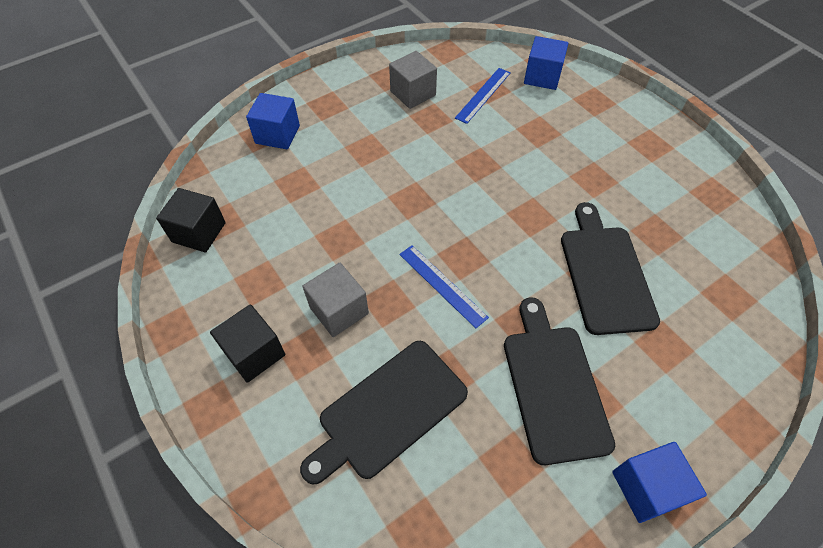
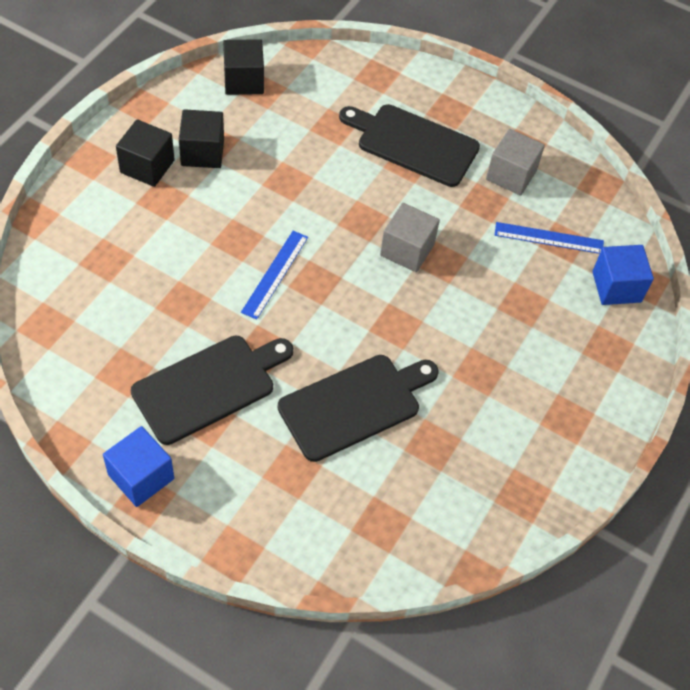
camera: 60 degrees right, 0 degrees up
(266, 296) = (202, 152): none -> black cube
(277, 134) = (386, 88): blue cube -> none
(339, 310) = (212, 207): grey cube -> grey cube (407, 250)
(388, 411) = (135, 273): black cutting board -> black cutting board (413, 143)

